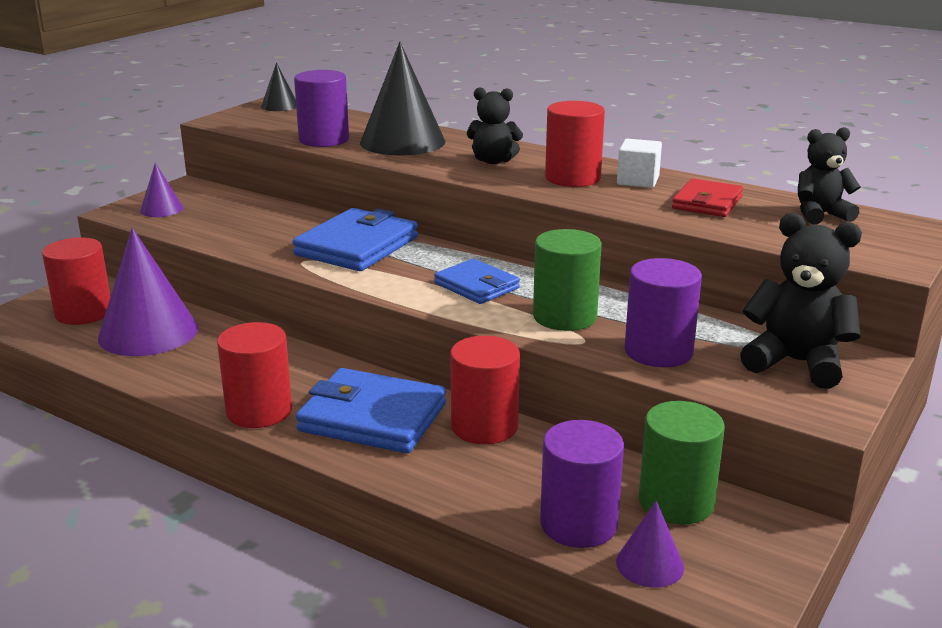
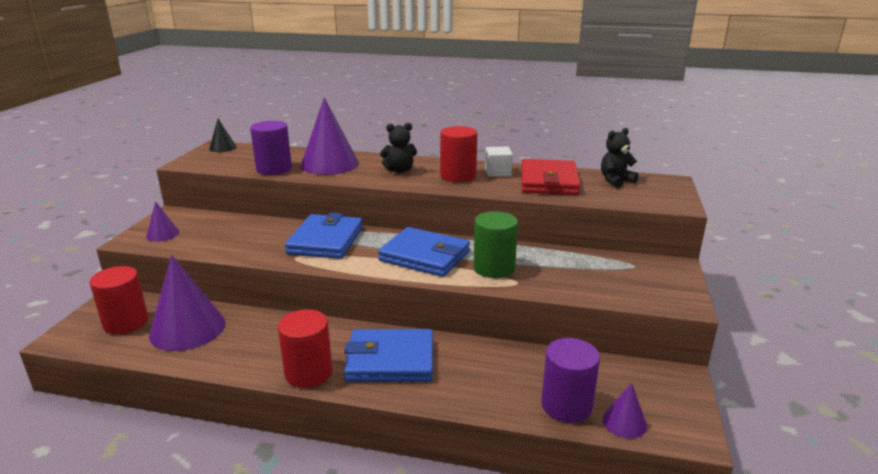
camera: 20 degrees left, 0 degrees up
(402, 142) = (329, 164): black cone -> purple cone
(477, 286) = (425, 256): blue wallet -> blue wallet, size x1.62
(484, 426) = (466, 350): red cylinder -> none
(658, 351) = (565, 281): purple cylinder -> none
(676, 502) = (611, 376): green cylinder -> none
(707, 203) = (549, 181): red wallet -> red wallet, size x1.62
(796, 362) = (643, 274): black teddy bear -> none

